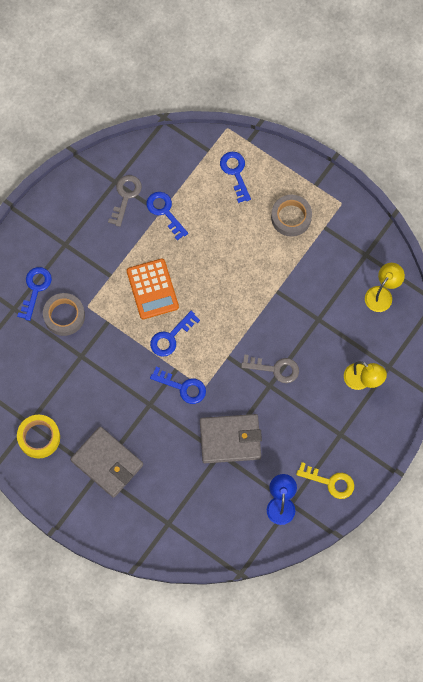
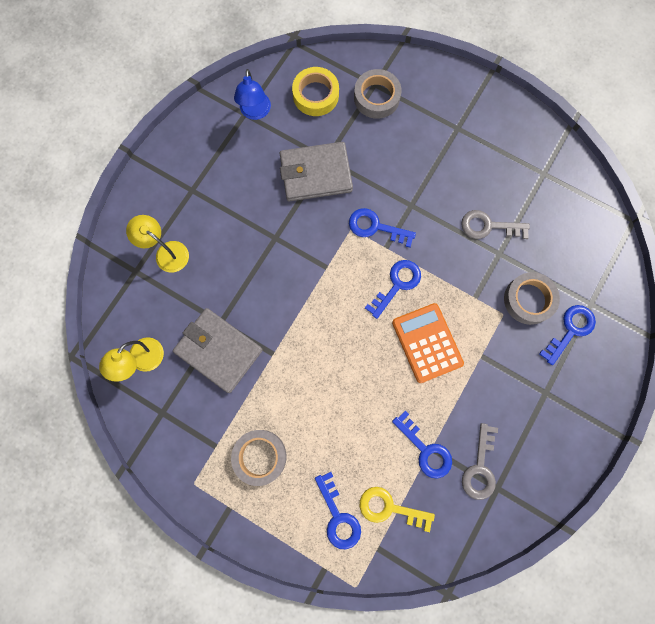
camera: 175 degrees right, 5 degrees up
(35, 289) = (570, 330): blue key -> blue key turned 150 degrees counterclockwise
(39, 437) = (529, 159): yellow tape -> yellow tape (315, 95)
(107, 463) = (449, 139): grey wallet -> grey wallet (219, 351)
(168, 509) = (376, 97): none -> grey tape
(275, 369) = (269, 257): grey key -> grey key (488, 226)
(330, 482) = (202, 138): yellow key -> yellow key (389, 508)

